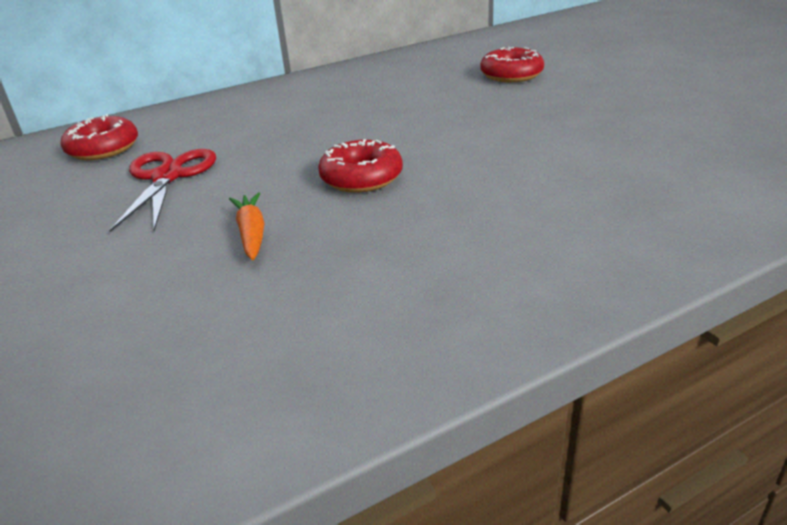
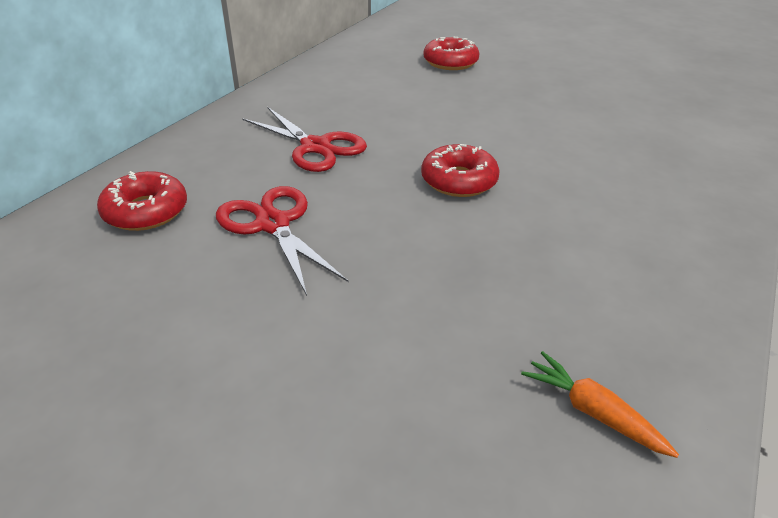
camera: 35 degrees left, 5 degrees up
(252, 233) = (440, 256): orange carrot -> orange carrot (593, 412)
(282, 127) = (316, 147): none -> red scissors

